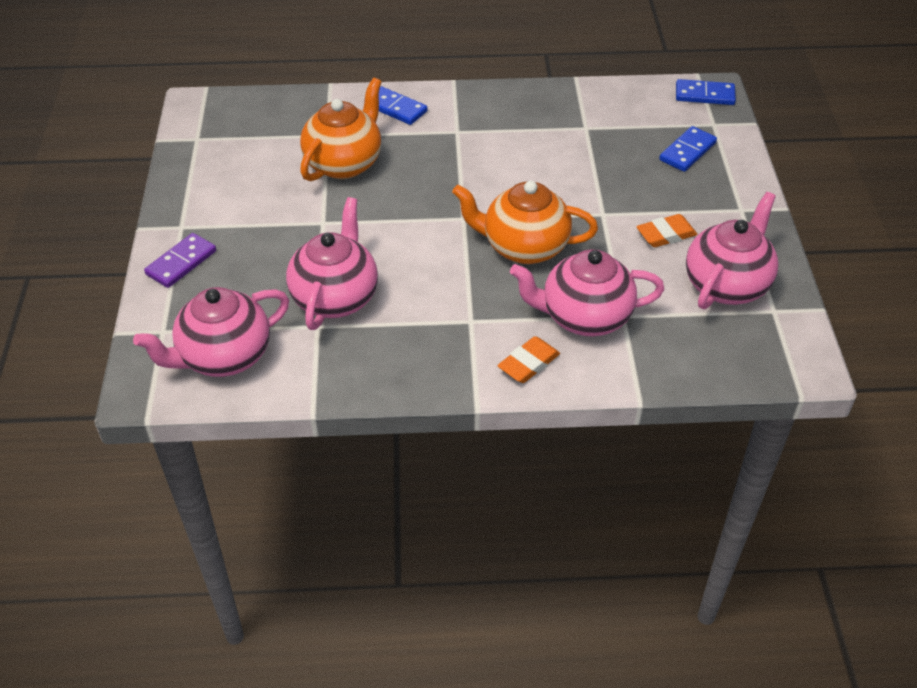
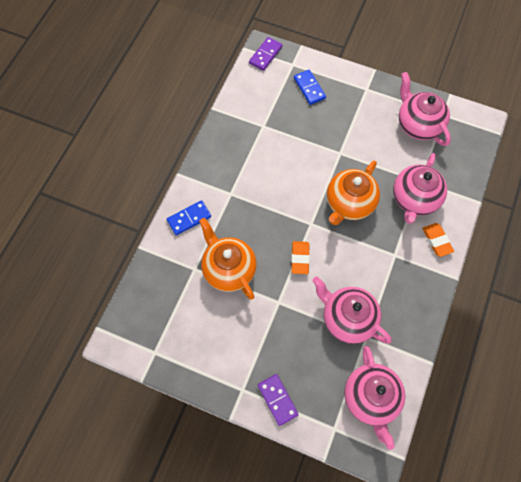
camera: 65 degrees left, 20 degrees up
(666, 234) = (370, 132): orange eraser -> orange eraser (300, 258)
(704, 95) = (265, 55): blue domino -> purple domino

